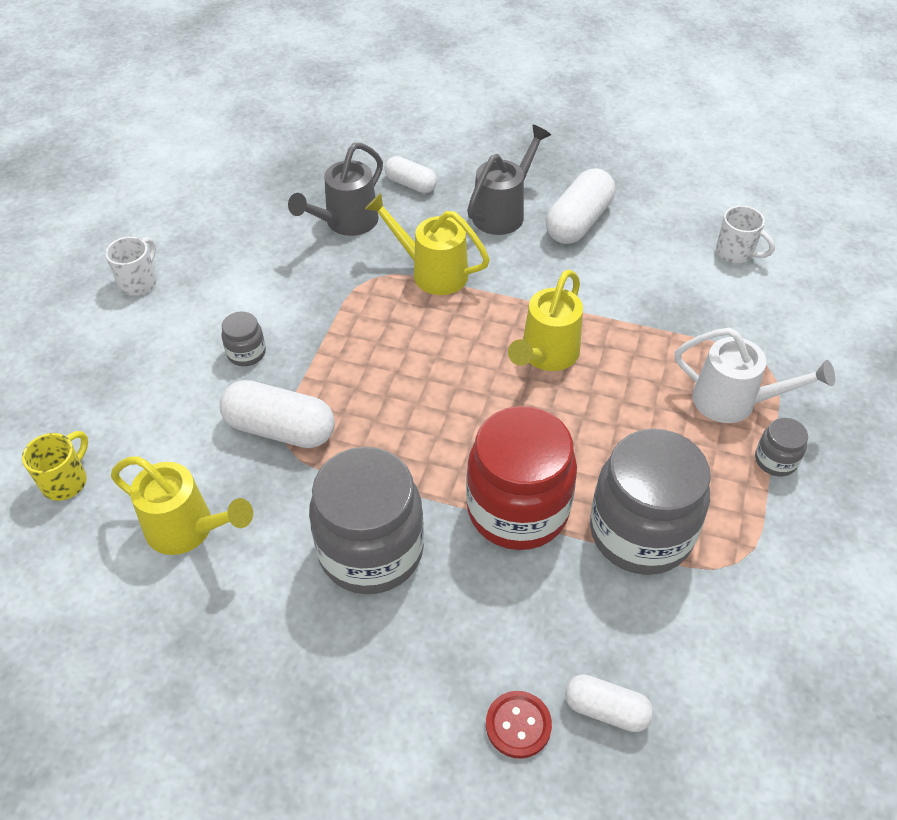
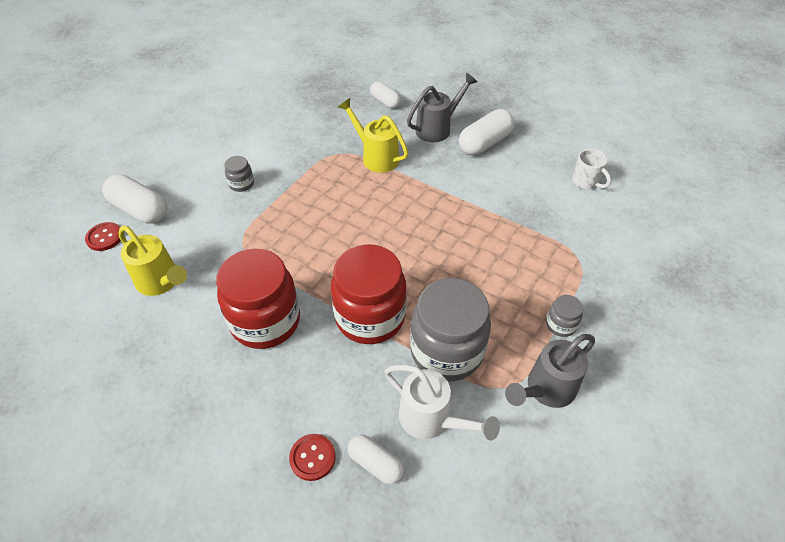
camera: 15 degrees right, 0 degrees up
(66, 481) = (104, 237): yellow mug -> red button
(139, 282) = (197, 130): white mug -> none
(280, 429) = (242, 233): white capsule -> white capsule (140, 210)
(346, 223) = (335, 118): grey watering can -> grey watering can (546, 389)
(371, 551) = (265, 321): grey jar -> red jar
(546, 355) = (429, 223): yellow watering can -> none
(734, 402) = (546, 279): white watering can -> white watering can (431, 420)

